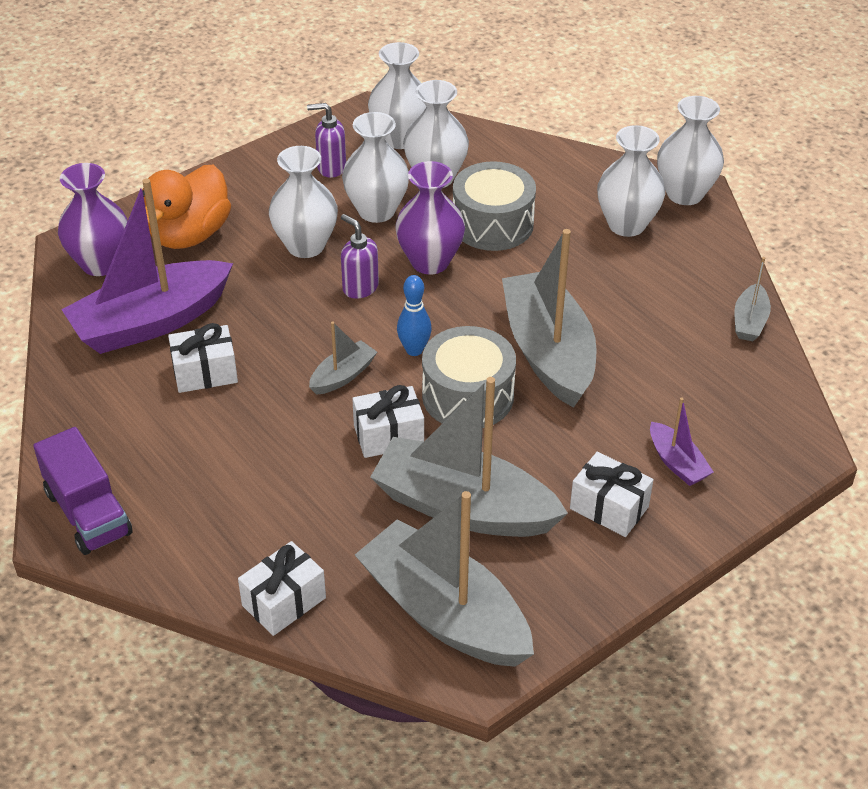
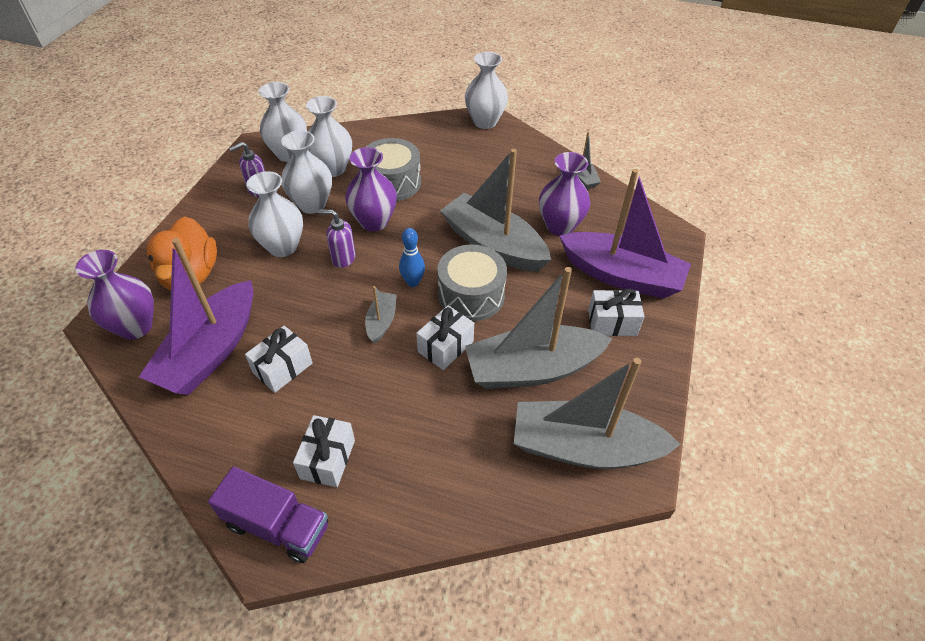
camera: 35 degrees left, 5 degrees up
(284, 601) = (478, 505): white gift -> white gift (328, 459)
(626, 224) = (469, 151): white vase -> none
(655, 368) = (560, 226): none -> purple vase
(677, 463) = (621, 276): purple boat -> purple boat, size x2.21

